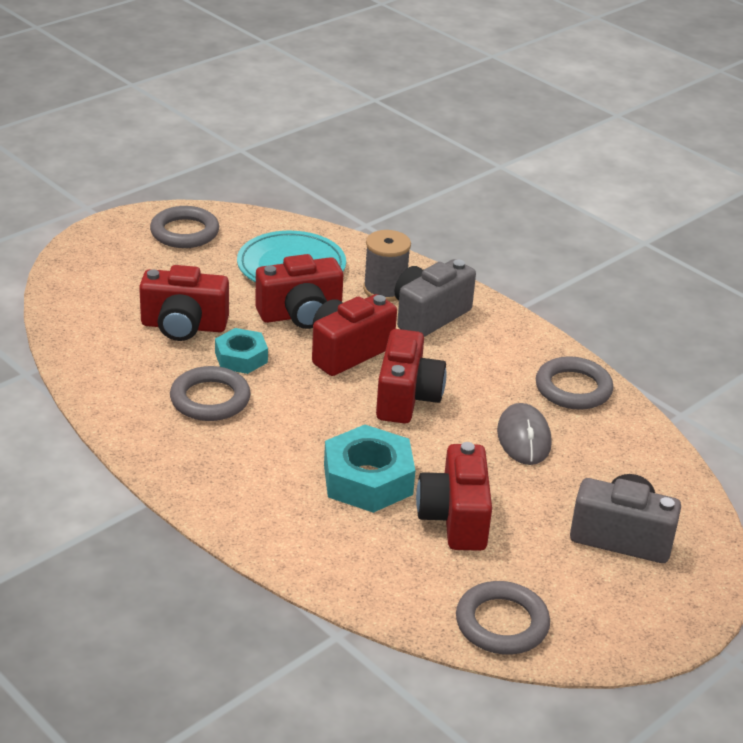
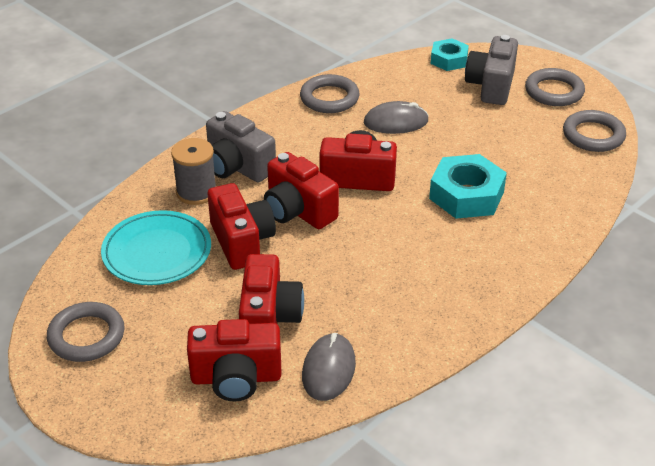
camera: 90 degrees left, 5 degrees up
(105, 356) = (329, 370): none -> grey mouse
(210, 399) = (383, 290): grey ring -> grey ring (554, 91)
(241, 357) = (316, 275): turquoise nut -> turquoise nut (449, 60)
(455, 518) = (497, 154): red camera -> red camera (236, 378)

